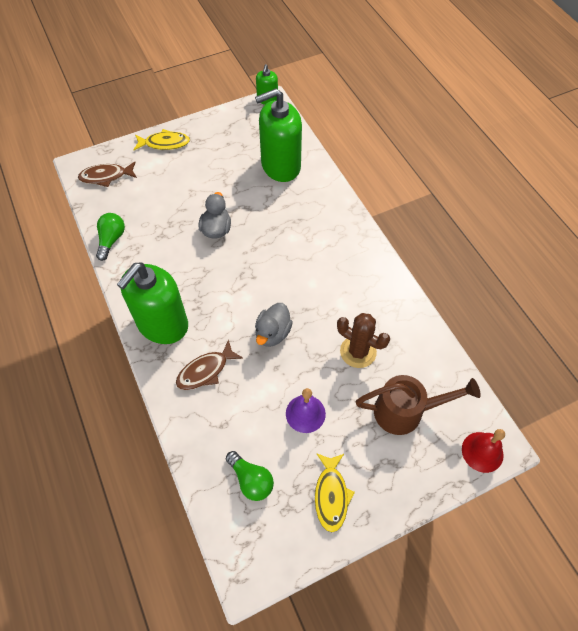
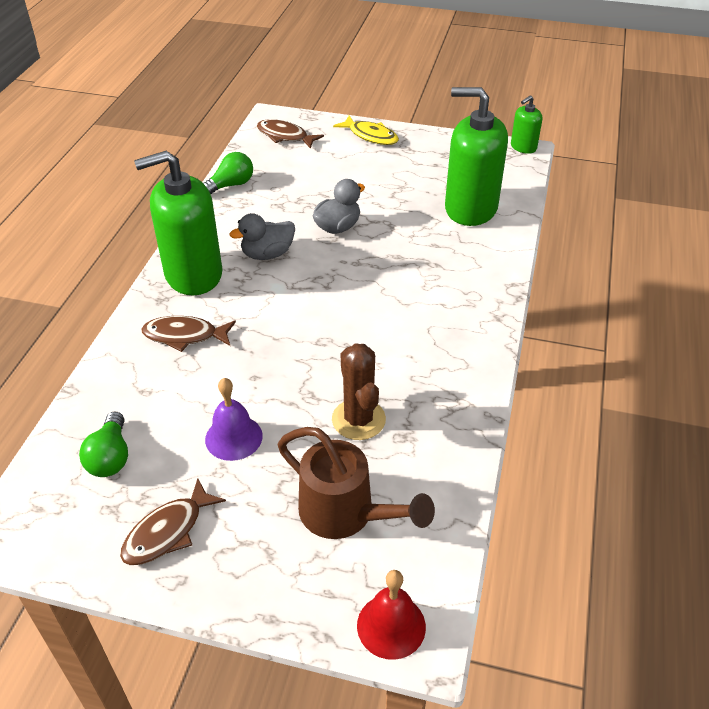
camera: 40 degrees right, 15 degrees down
(273, 333) = (287, 345): grey duck -> grey duck (267, 254)
(331, 495) = (167, 531): yellow fish -> brown fish

